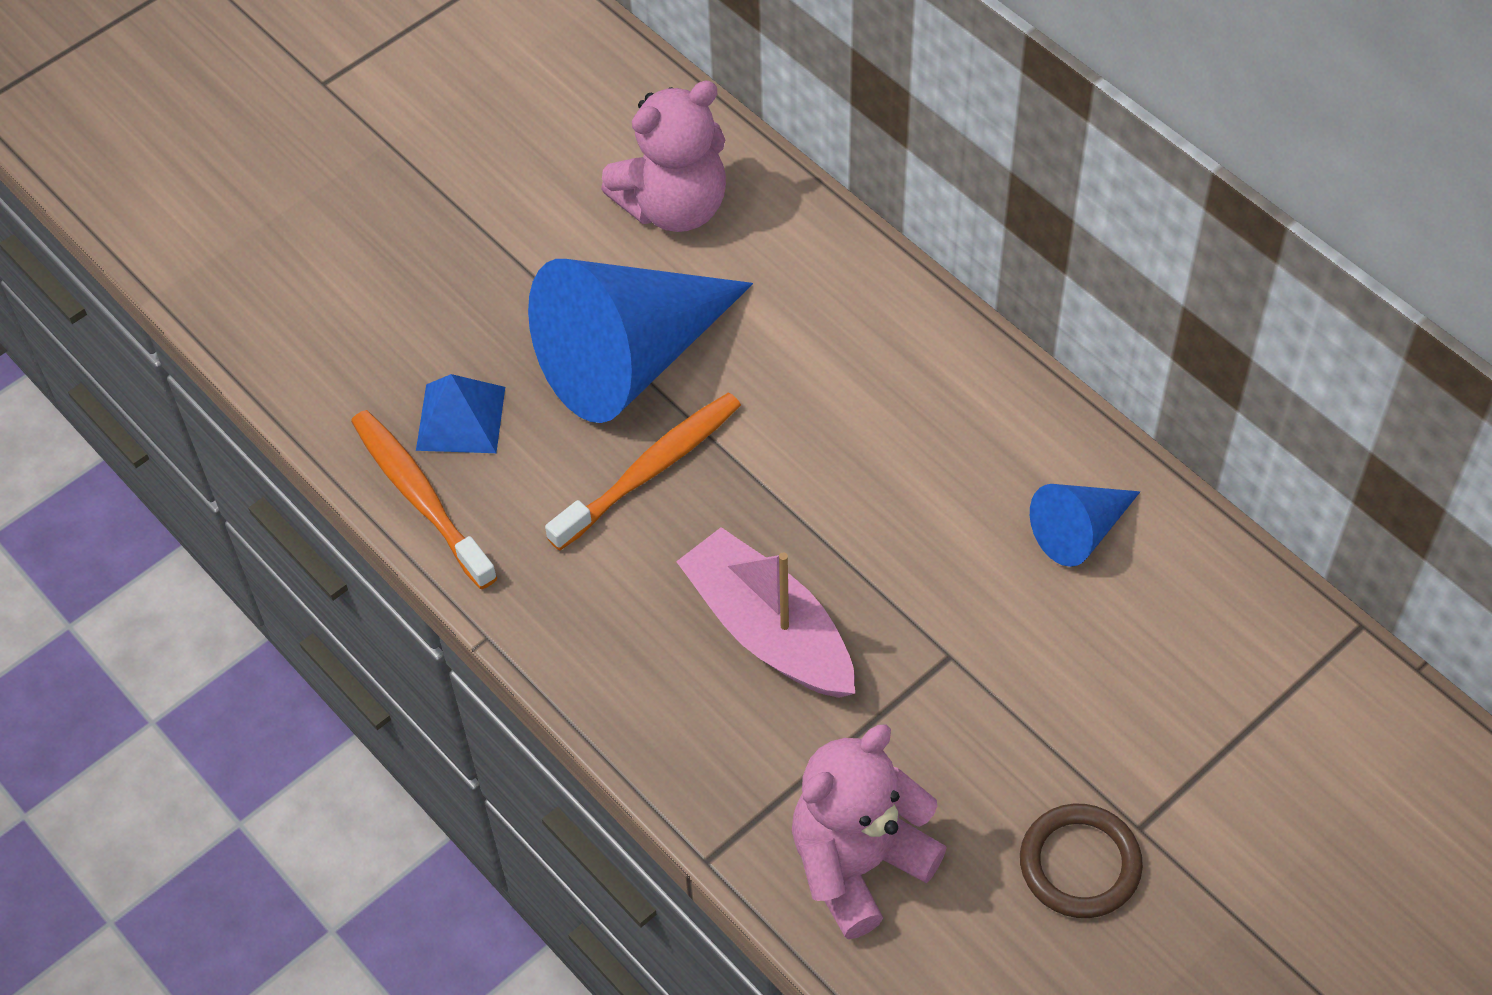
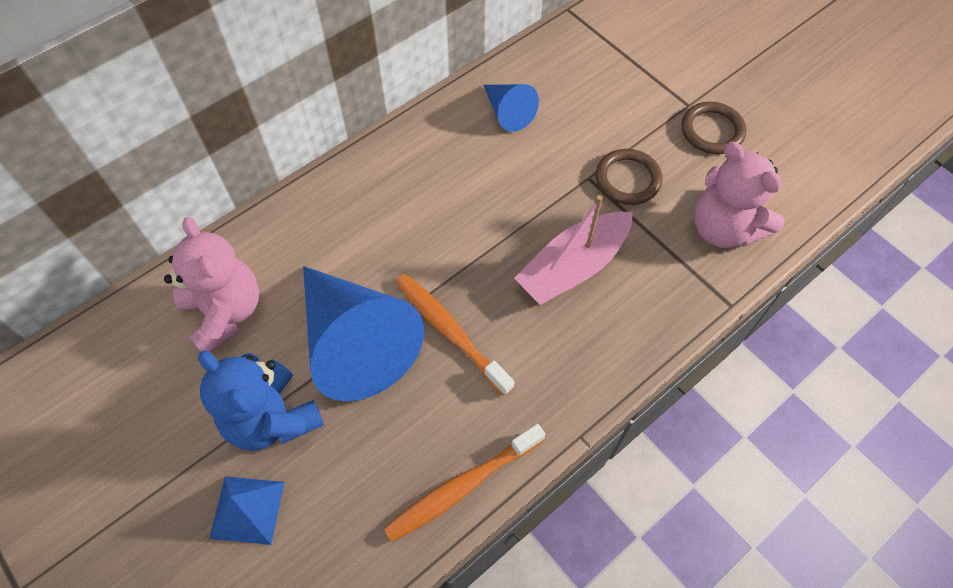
camera: 90 degrees left, 5 degrees up
(460, 418) = (394, 459): blue pyramid -> blue pyramid (247, 510)
(520, 280) = (272, 418): none -> blue teddy bear
(951, 716) = (628, 179): none -> brown ring

